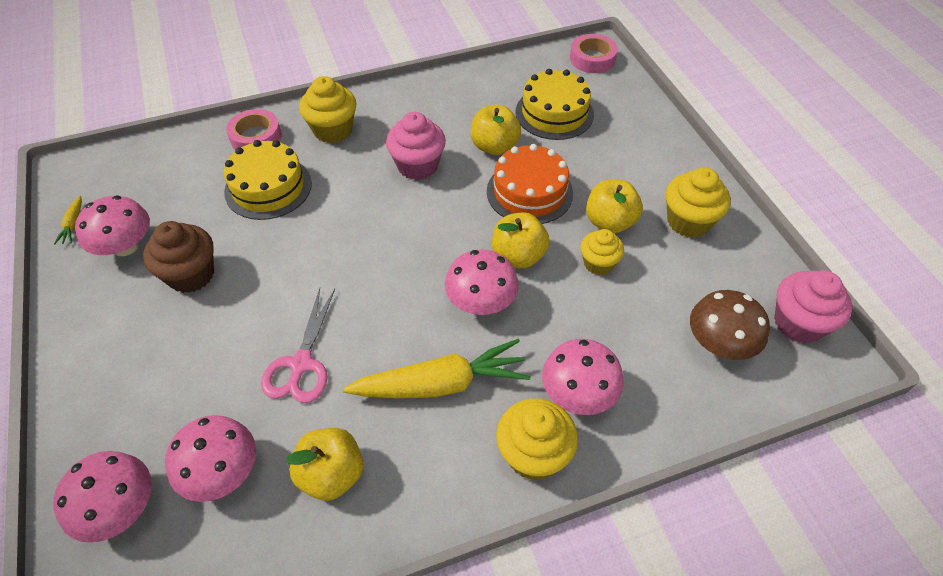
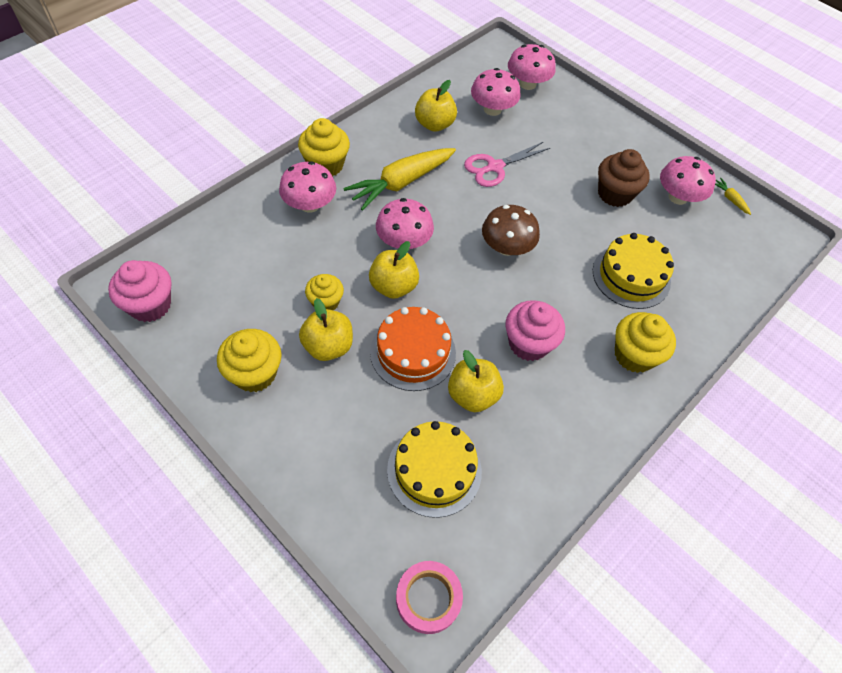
camera: 150 degrees right, 5 degrees up
(256, 137) = (690, 320): pink tape -> none
(301, 364) = (495, 167): pink scissors -> pink scissors turned 105 degrees counterclockwise
(719, 343) = (214, 269): brown mushroom -> brown mushroom (506, 247)

